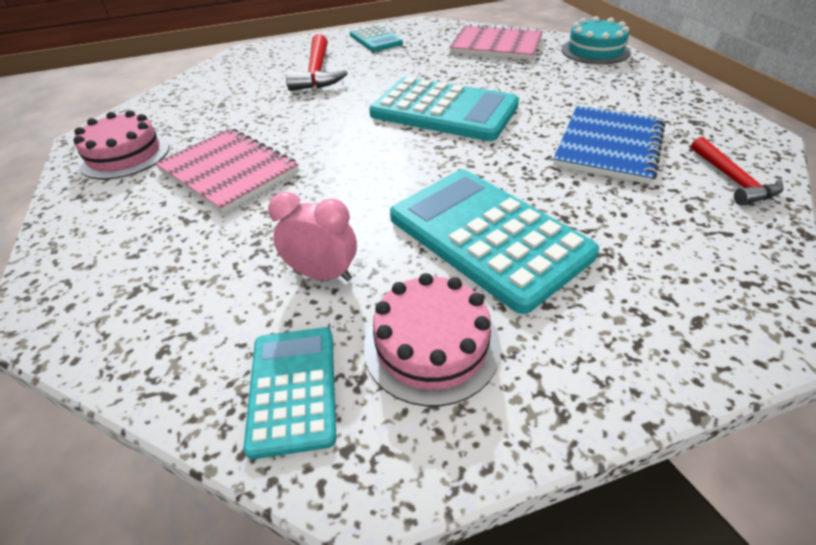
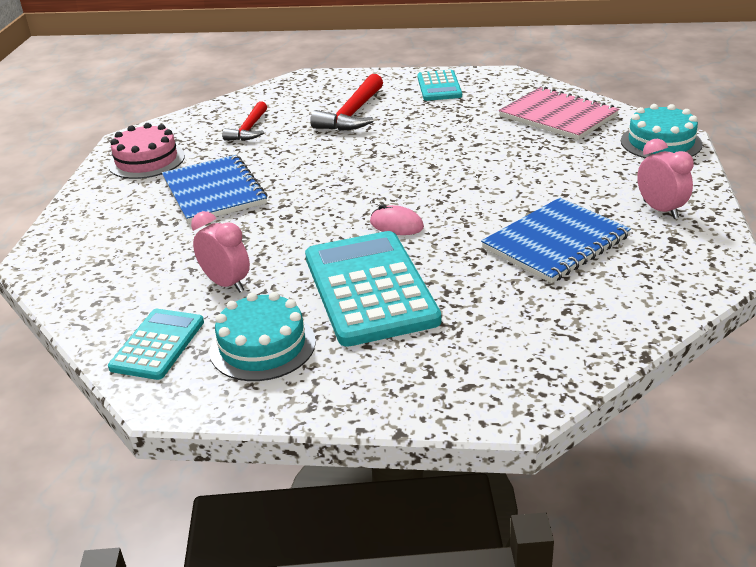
camera: 25 degrees right, 10 degrees down
(229, 171) = (214, 191): pink notebook -> blue notebook
(431, 345) = (262, 346): pink cake -> turquoise cake
(444, 110) = (435, 176): turquoise calculator -> none
(451, 162) = (396, 225): none -> pink mouse
(656, 100) = (660, 210): none -> pink clock
(732, 179) = (637, 299): red hammer -> red hammer (249, 129)

